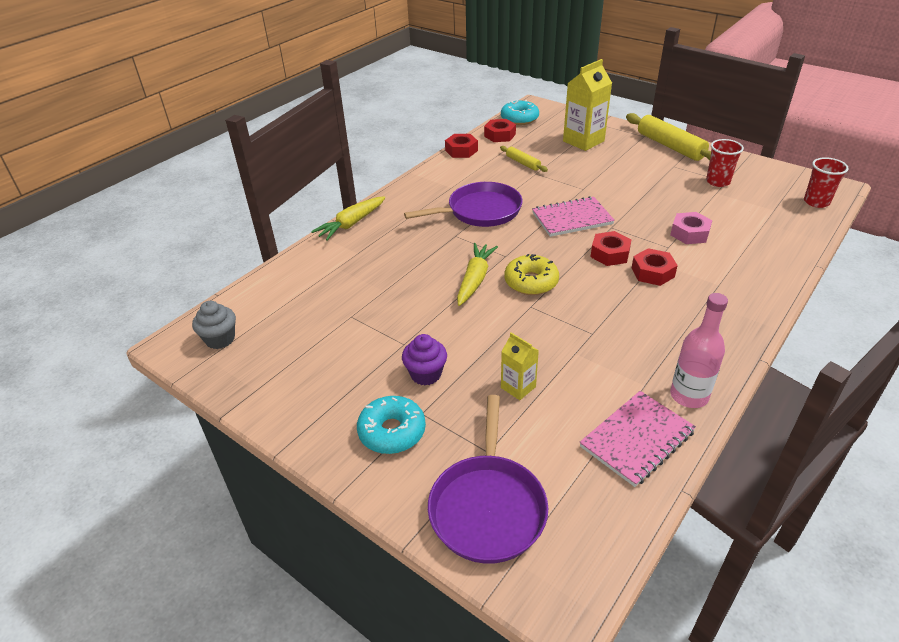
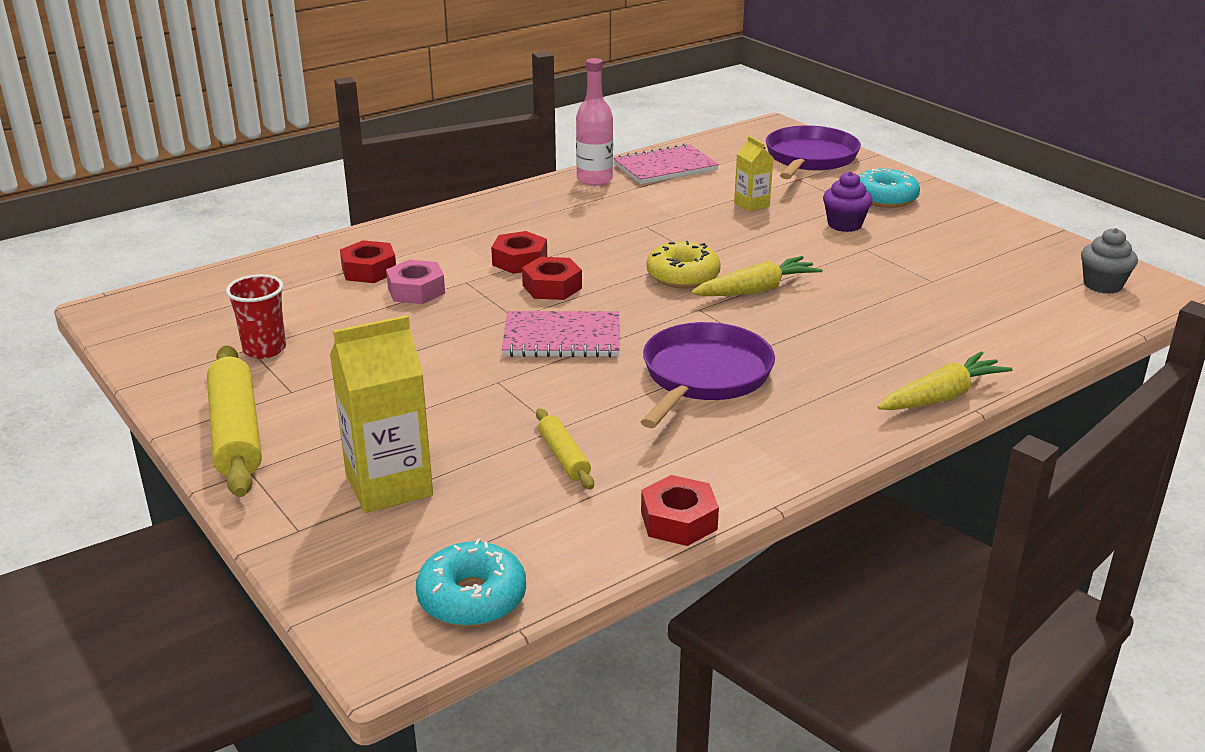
camera: 165 degrees left, 10 degrees down
(475, 279) = (756, 290): yellow carrot -> yellow carrot turned 150 degrees counterclockwise
(480, 211) = (704, 376): purple pan -> purple pan turned 120 degrees clockwise
(499, 135) = (561, 549): red nut -> red nut (369, 270)
(816, 202) = (181, 295): red cup -> none

